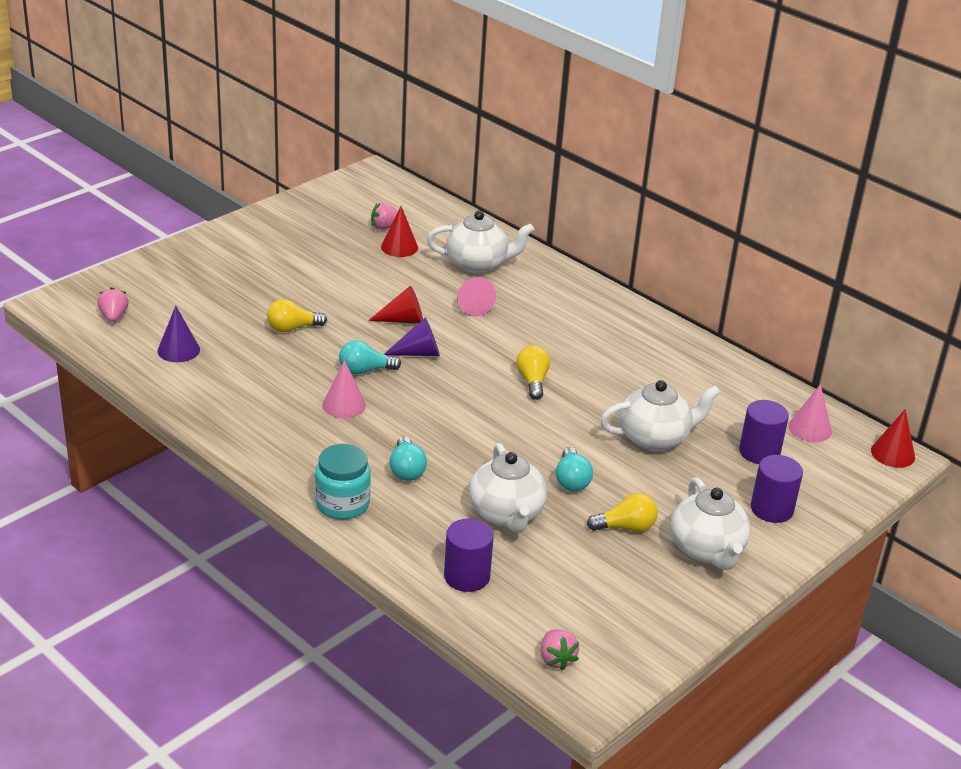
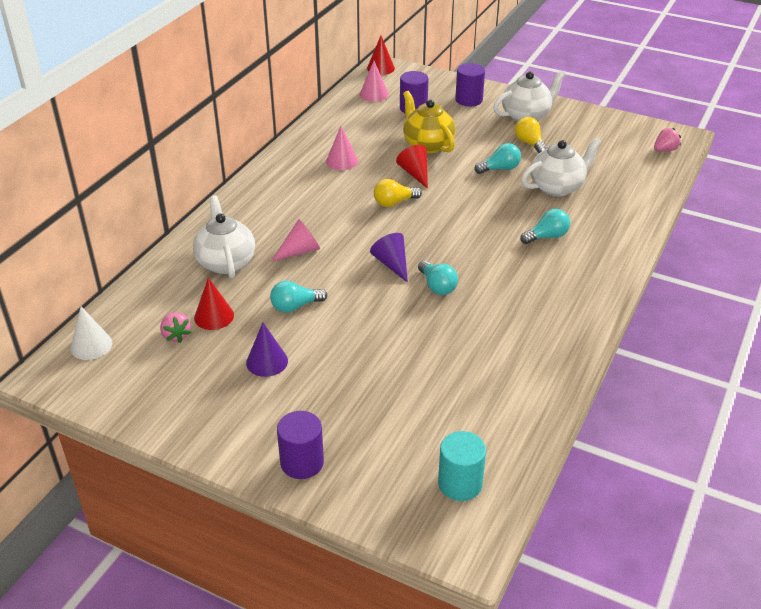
camera: 105 degrees left, 5 degrees up
(113, 316) = (460, 483): pink strawberry -> turquoise cylinder
(178, 350) = (485, 410): purple cone -> purple cone (267, 361)
(292, 328) = (400, 346): yellow light bulb -> none
(342, 504) = (609, 256): turquoise jar -> none
(344, 405) = (493, 285): pink cone -> pink cone (342, 161)
(386, 287) = (295, 306): none -> turquoise light bulb
(398, 192) = (91, 345): none -> white cone
(403, 320) = (346, 283): red cone -> red cone (415, 173)
(466, 576) = (629, 191): purple cylinder -> purple cylinder (302, 462)
(654, 438) = (427, 145): white teapot -> yellow teapot

